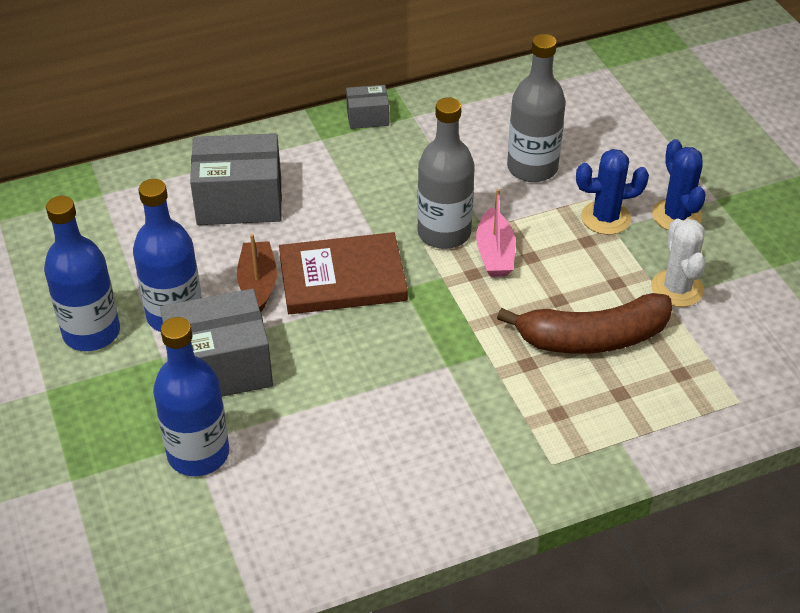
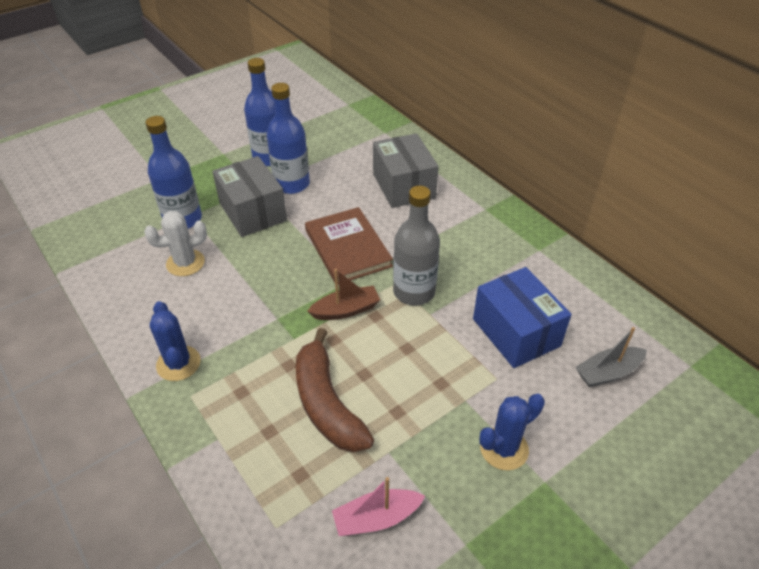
camera: 75 degrees right, 0 degrees up
(258, 284) = (329, 211): brown boat -> brown boat (346, 310)
(367, 117) = (523, 226): grey box -> none
(495, 253) = (403, 325): pink boat -> pink boat (376, 518)
(532, 168) = (516, 332): grey bottle -> blue box
(602, 121) = (608, 372): none -> grey boat
(605, 218) = (476, 393): blue cactus -> blue cactus (178, 363)
(677, 288) = (405, 460): white cactus -> white cactus (185, 263)

